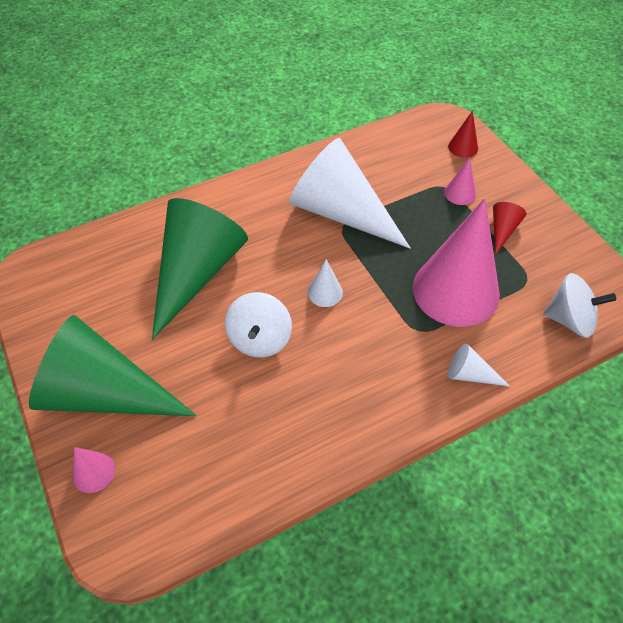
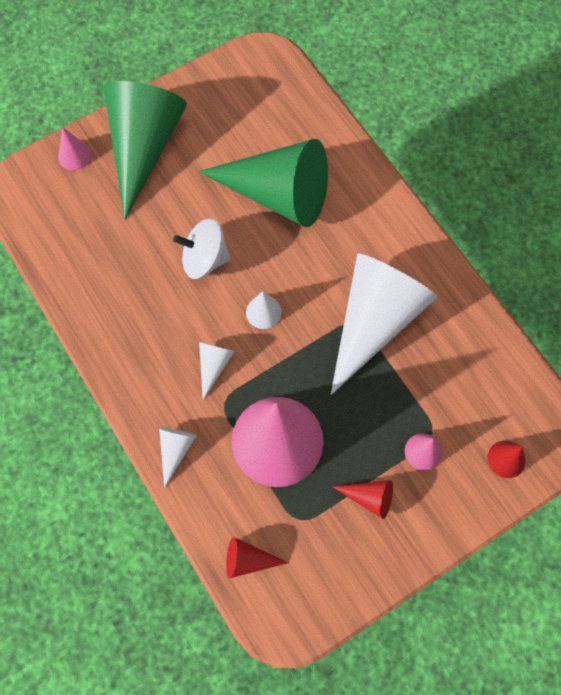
camera: 85 degrees right, 15 degrees up
(379, 337) = (214, 365): none -> white cone
(570, 319) = (248, 560): white spinning top -> red cone

